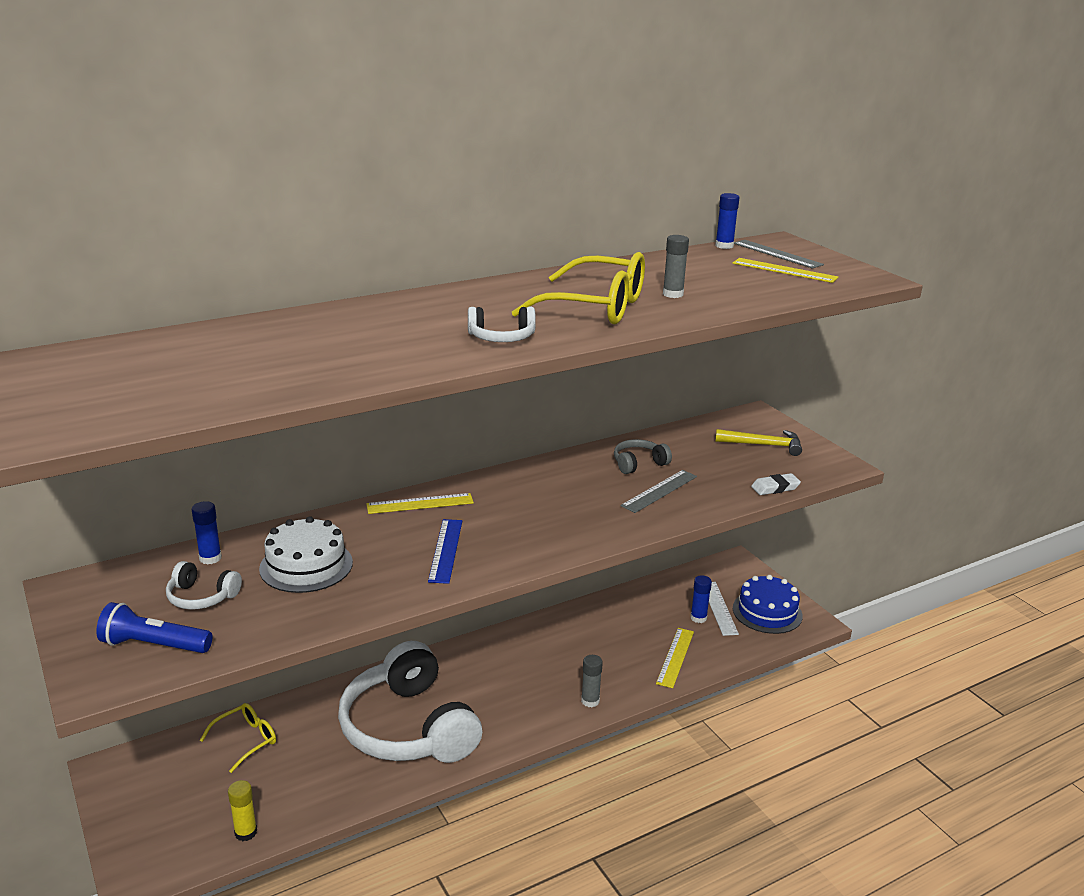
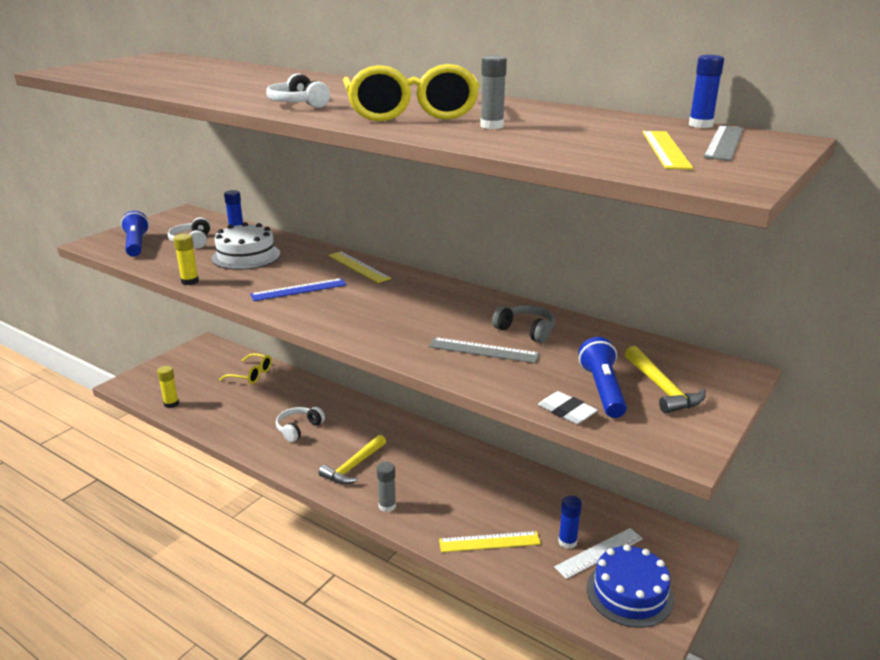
camera: 65 degrees right, 0 degrees up
(345, 618) = (190, 281): none -> yellow glue stick
(408, 728) = (298, 429): white headphones -> white headphones, size x0.41
(511, 705) = (353, 466): none -> yellow hammer
(753, 465) = (602, 390): none -> blue flashlight

